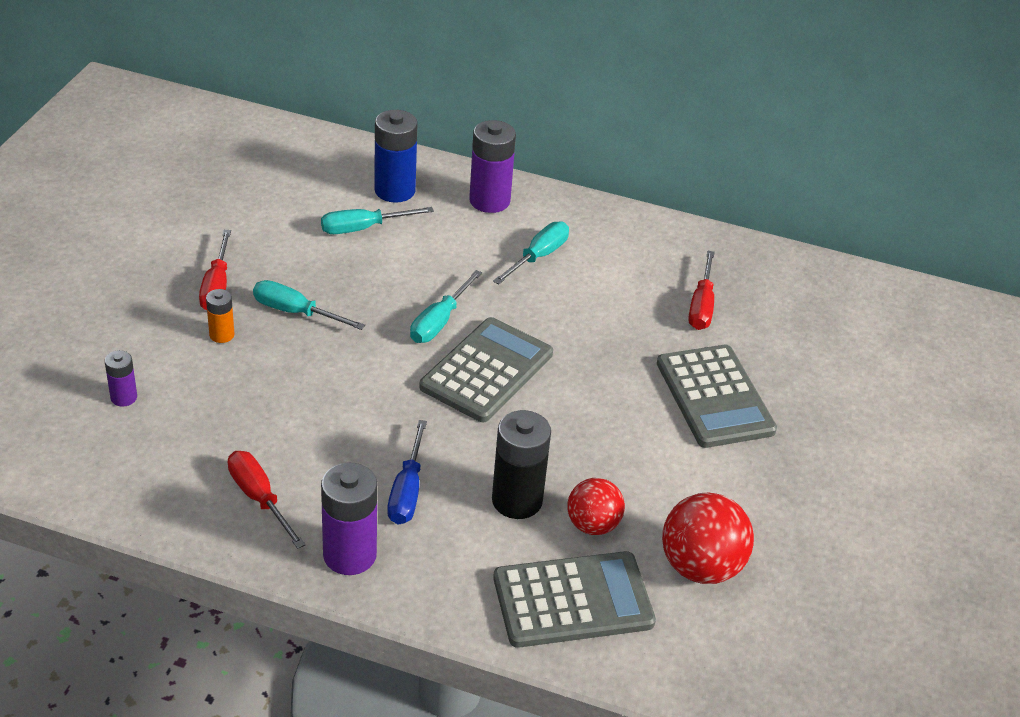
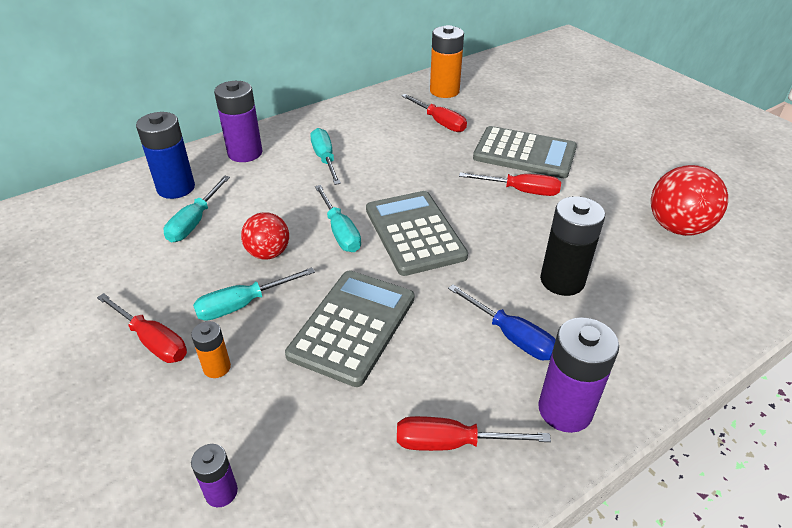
camera: 50 degrees left, 0 degrees up
(573, 600) = (683, 300): grey calculator -> grey calculator (353, 326)
(593, 525) = (610, 255): red ball -> red ball (268, 253)
(637, 419) = (520, 191): none -> red screwdriver
(775, 281) = (444, 91): none -> orange battery

